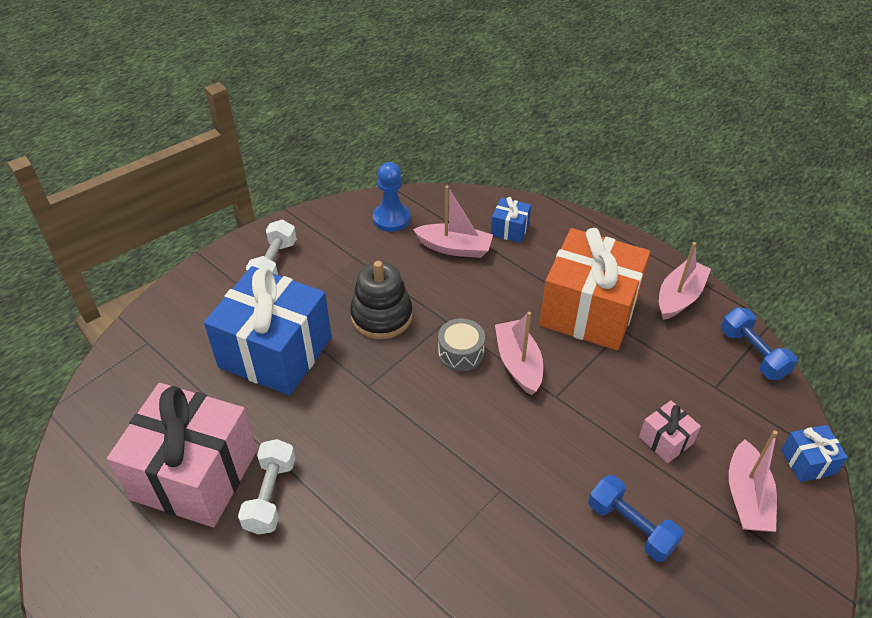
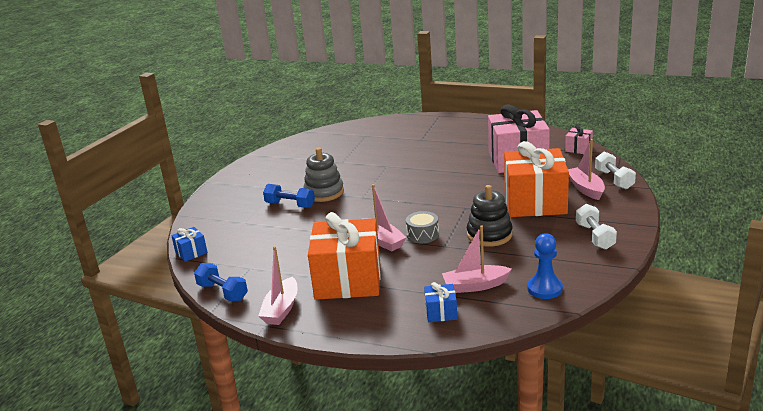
camera: 160 degrees right, 20 degrees down
(270, 495) = (474, 165): white dumbbell -> white dumbbell (614, 179)
(275, 352) = (535, 202): blue gift -> orange gift
(561, 539) = (324, 192): none -> grey stacking toy
(666, 440) = (278, 237): pink gift -> pink gift (578, 149)
(746, 497) = (229, 230): pink boat -> pink boat (586, 189)

